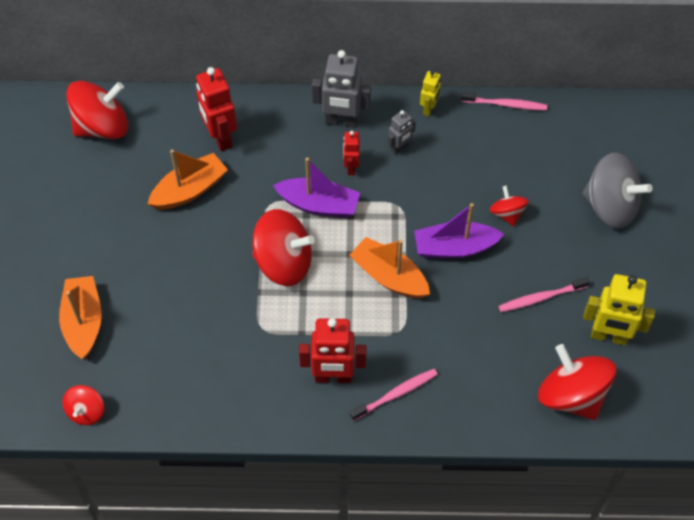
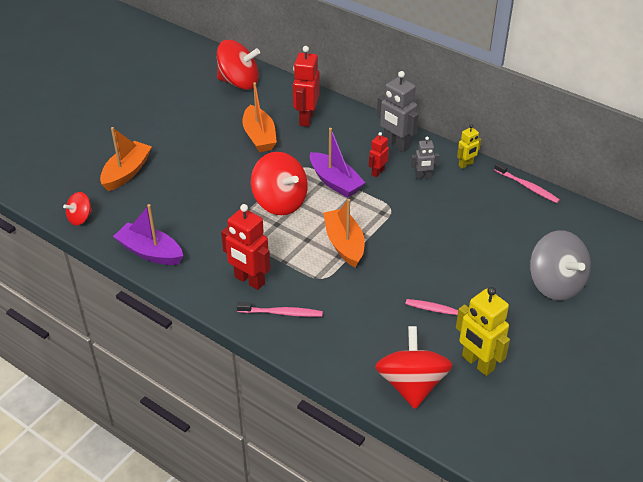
camera: 35 degrees right, 15 degrees down
(190, 190) = (259, 136): orange boat -> orange boat turned 75 degrees clockwise
(454, 248) = (408, 250): purple boat -> purple boat (150, 252)
(507, 214) = (467, 250): red spinning top -> none

